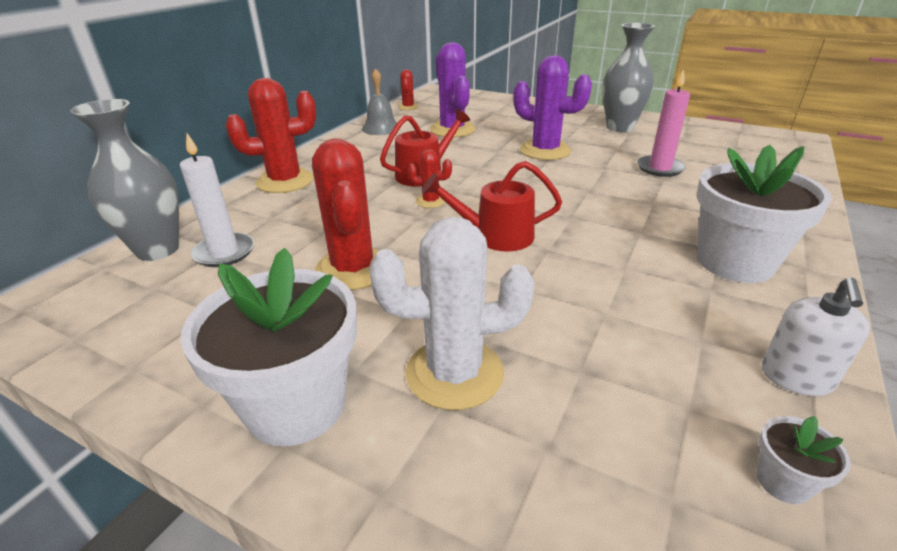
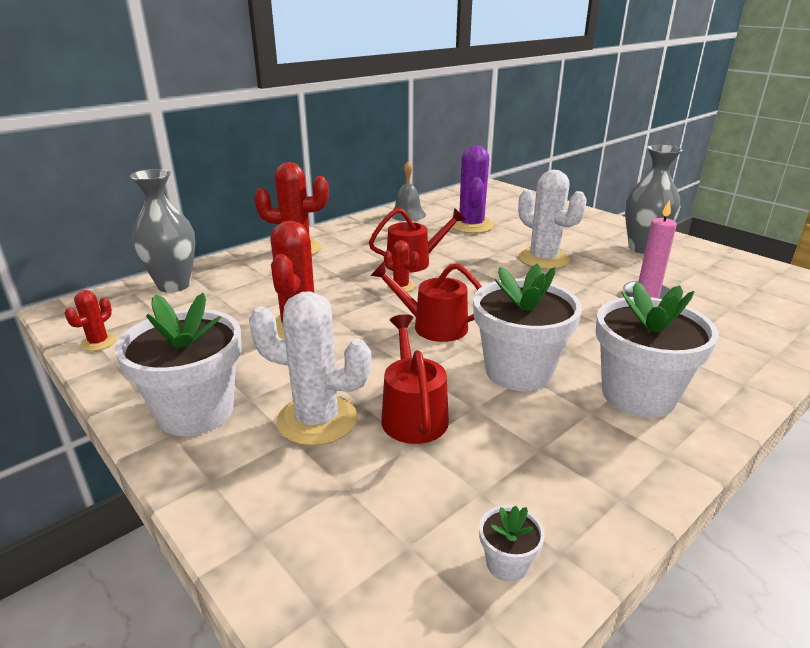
camera: 20 degrees right, 5 degrees down
(224, 252) = (217, 296): white candle -> none
(408, 107) = (447, 198): red cactus -> red cactus (98, 342)
(545, 151) = (543, 259): purple cactus -> white cactus
(552, 337) = (413, 414): none -> red watering can
(614, 264) = (518, 371): none -> white flower pot
(796, 377) = (599, 499): white soap dispenser -> none

